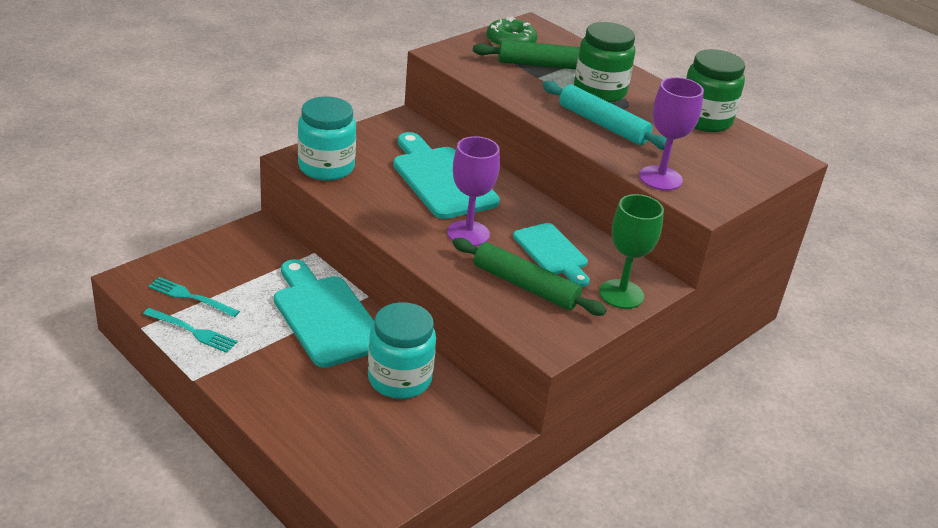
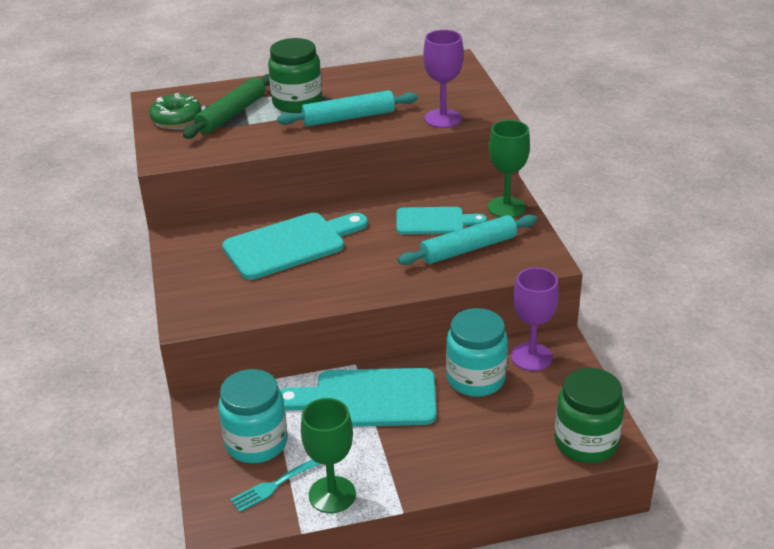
camera: 55 degrees left, 0 degrees up
(193, 331) = (332, 494): turquoise fork -> green goblet
(326, 167) = (217, 306): turquoise jar -> turquoise jar (256, 443)
(441, 179) = (290, 245): turquoise cutting board -> turquoise cutting board turned 150 degrees clockwise
(468, 233) = (380, 255): purple goblet -> purple goblet (531, 357)
(525, 286) = (468, 249): green rolling pin -> turquoise rolling pin
(705, 120) = (377, 73): green jar -> green jar (586, 442)

